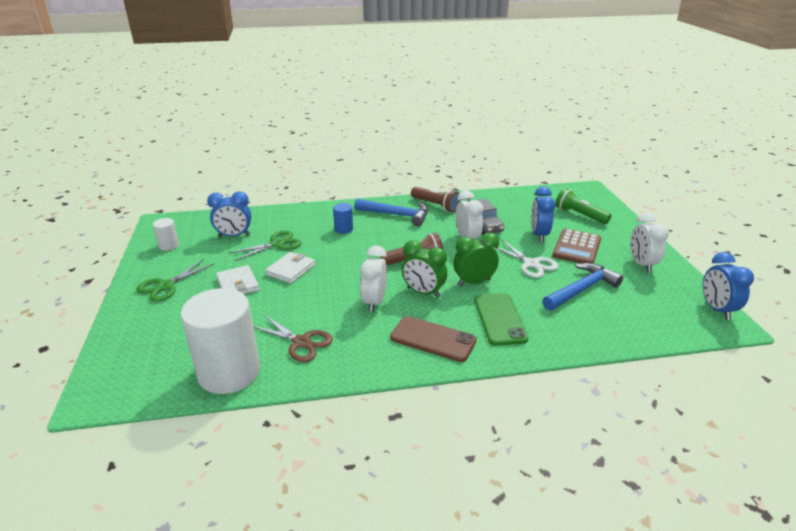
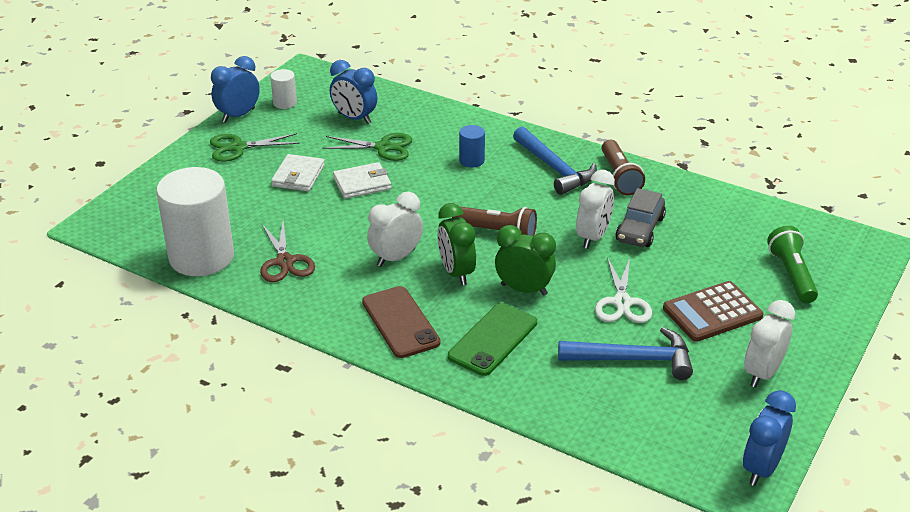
camera: 40 degrees right, 5 degrees up
(539, 235) = (690, 274): blue clock -> blue clock (238, 115)

